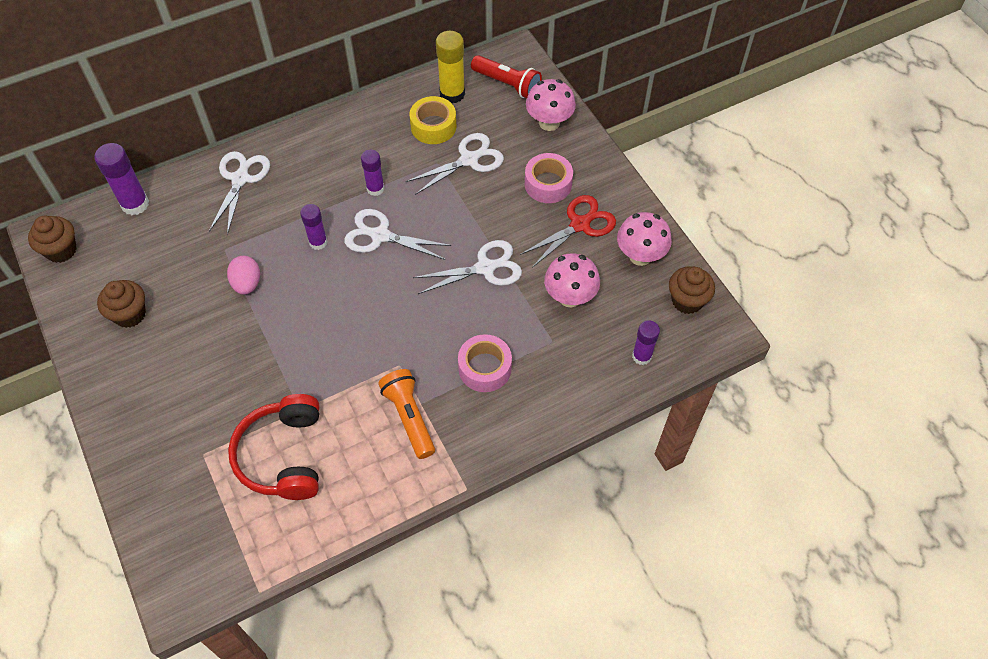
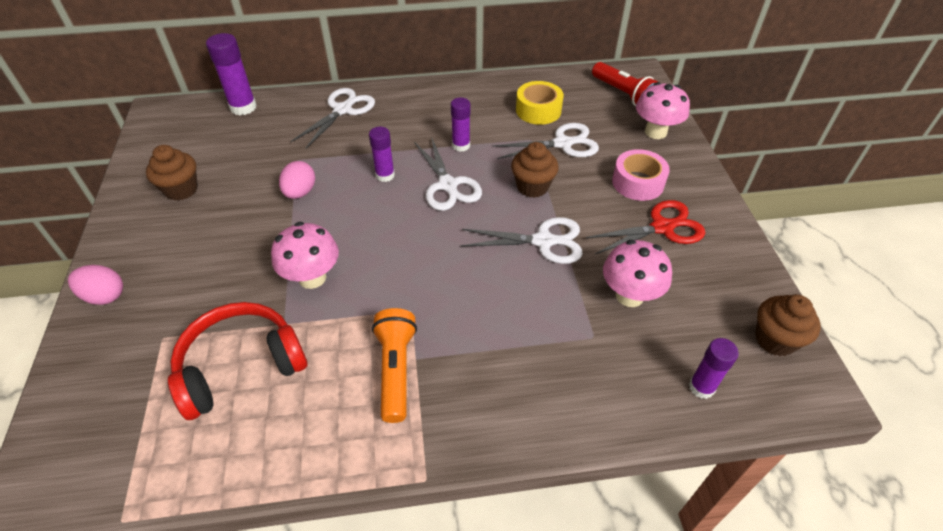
camera: 20 degrees right, 10 degrees down
(61, 250) = (161, 126): brown cupcake -> brown cupcake (532, 187)
(127, 436) = (104, 296): none -> pink egg
(283, 455) = (241, 366): red headphones -> red headphones turned 45 degrees clockwise
(380, 236) = (447, 185): white scissors -> white scissors turned 150 degrees counterclockwise
(452, 94) = (566, 90): yellow glue stick -> none
(485, 368) = (504, 342): pink tape -> none
(640, 256) = (725, 276): pink mushroom -> pink mushroom (312, 278)

